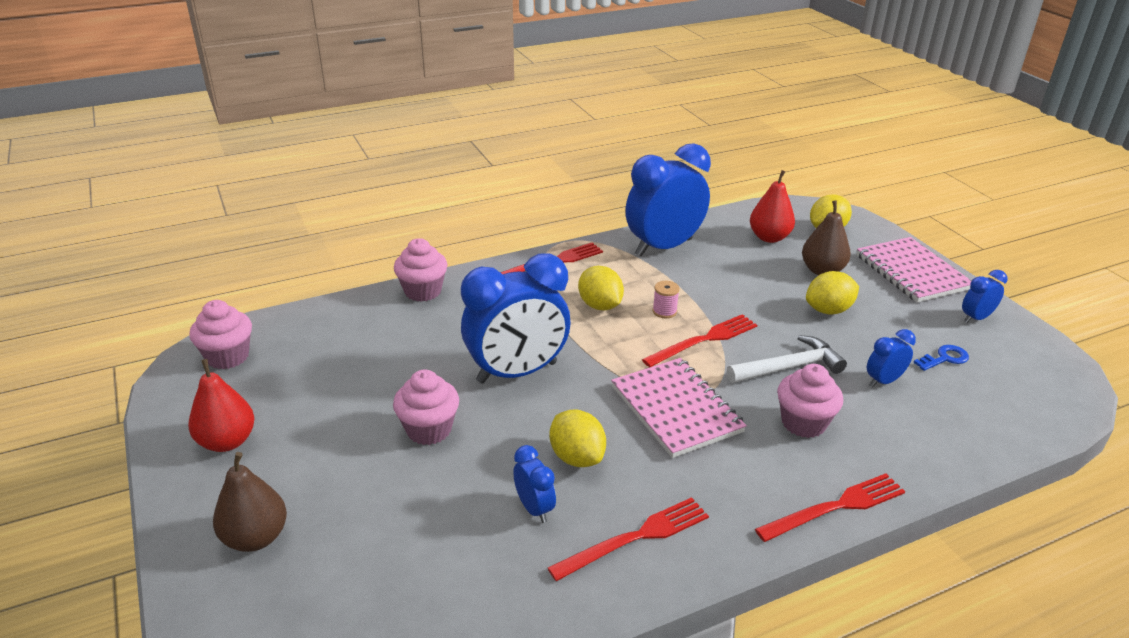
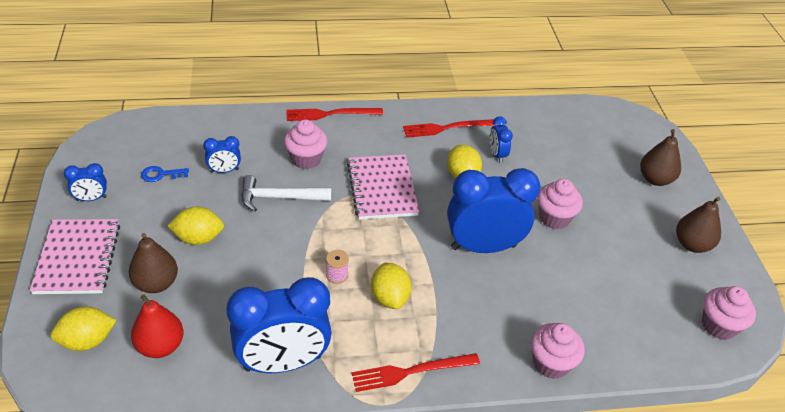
camera: 165 degrees left, 10 degrees up
(227, 441) = (692, 244): red pear -> brown pear
(704, 340) = (324, 237): red fork -> none

